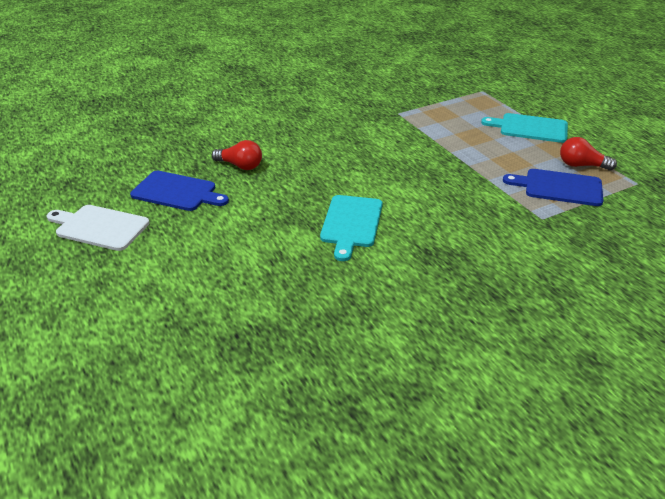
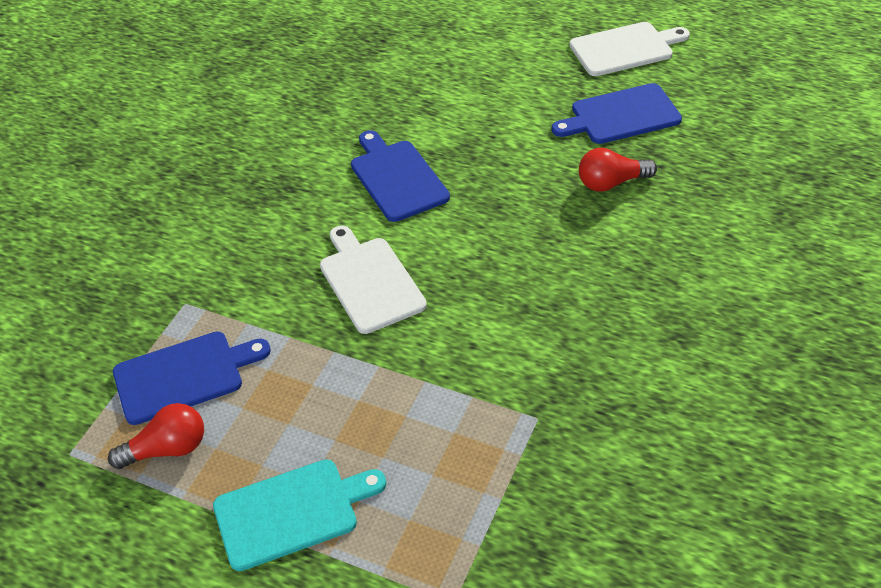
camera: 145 degrees right, 10 degrees up
(351, 223) = (397, 178): turquoise cutting board -> blue cutting board
(423, 182) = (370, 281): none -> white cutting board

